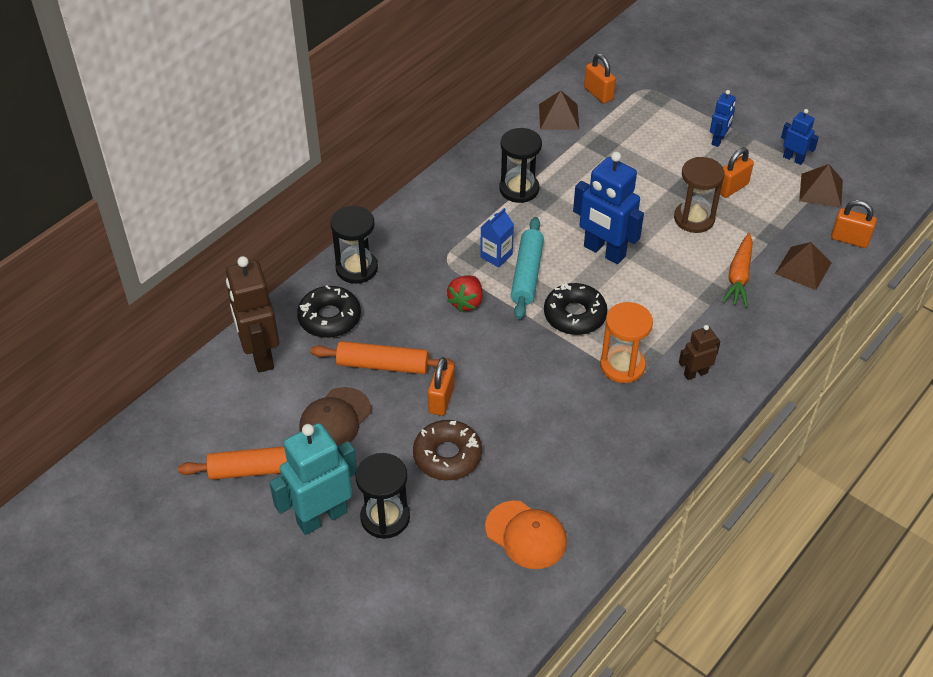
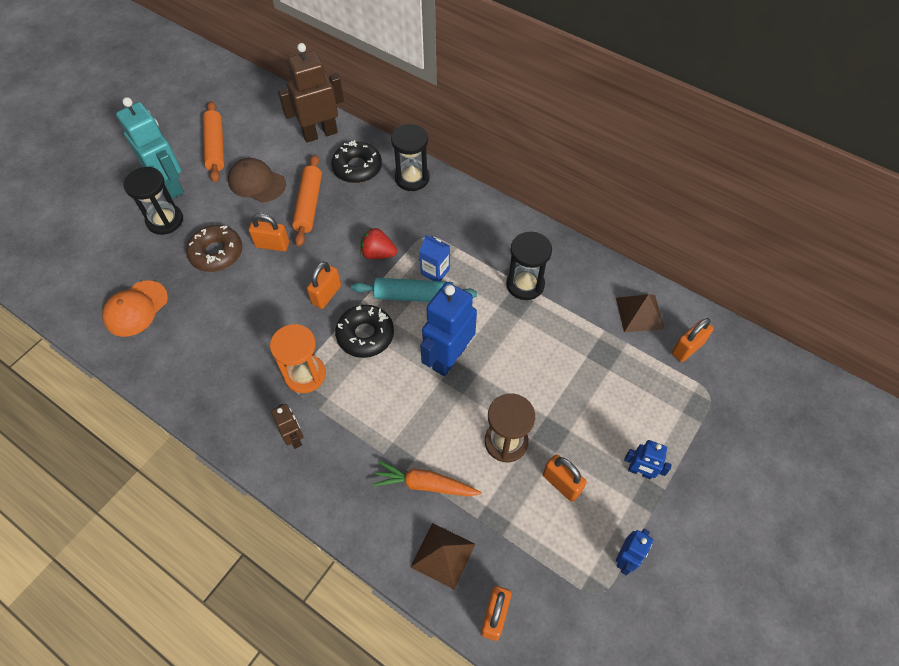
camera: 85 degrees right, 10 degrees up
(519, 348) = (326, 295): none -> orange padlock
(821, 190) = (575, 588): brown pyramid -> none

